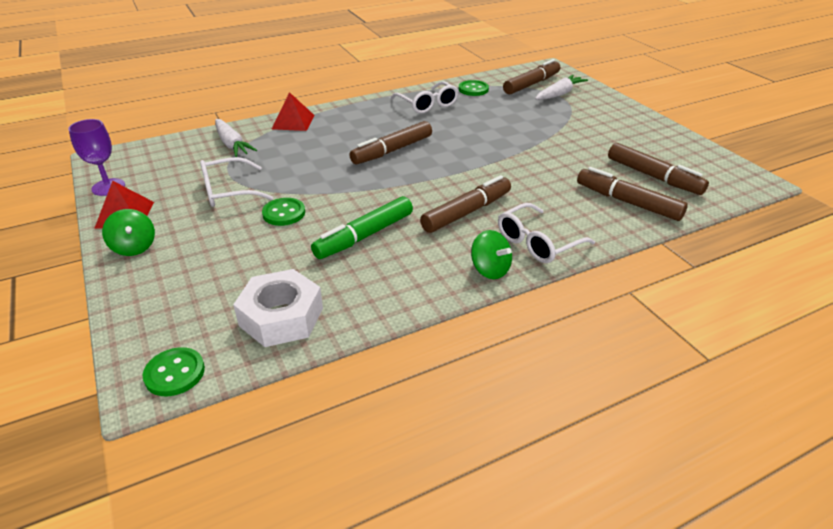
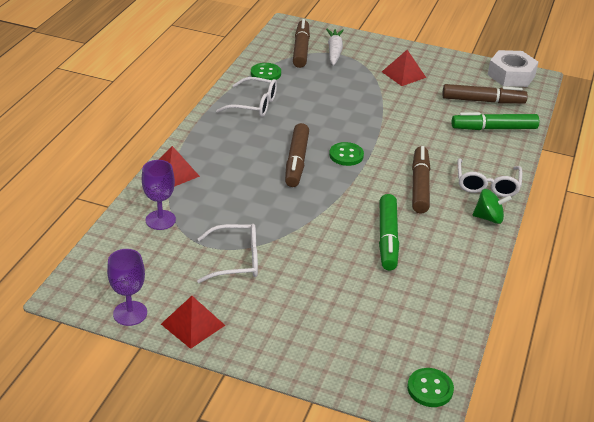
camera: 45 degrees left, 0 degrees up
(134, 247) = (251, 341): green spinning top -> none
(228, 191) = (236, 260): white glasses -> white glasses turned 120 degrees counterclockwise
(232, 144) = (160, 220): white carrot -> purple goblet
(281, 317) = (429, 319): white nut -> white nut (511, 75)
(284, 213) = (308, 253): green button -> green button (346, 155)
(599, 129) = (403, 74): none -> red pyramid
(628, 202) = (494, 128): brown marker -> green marker

